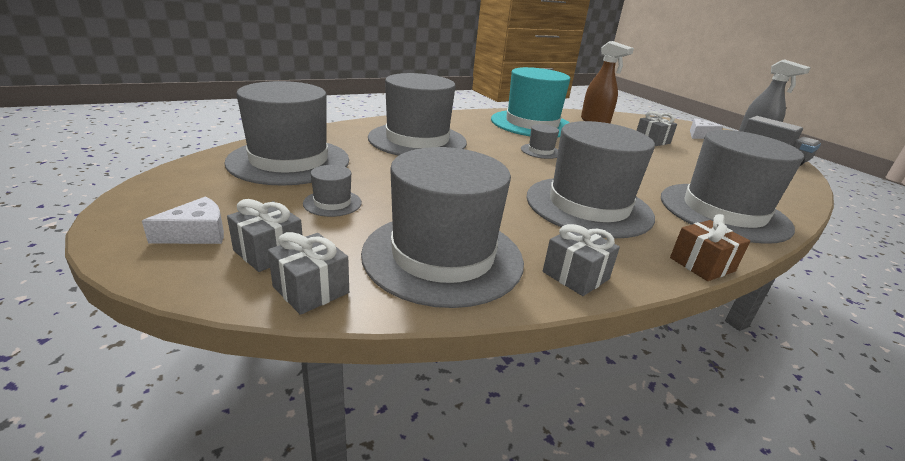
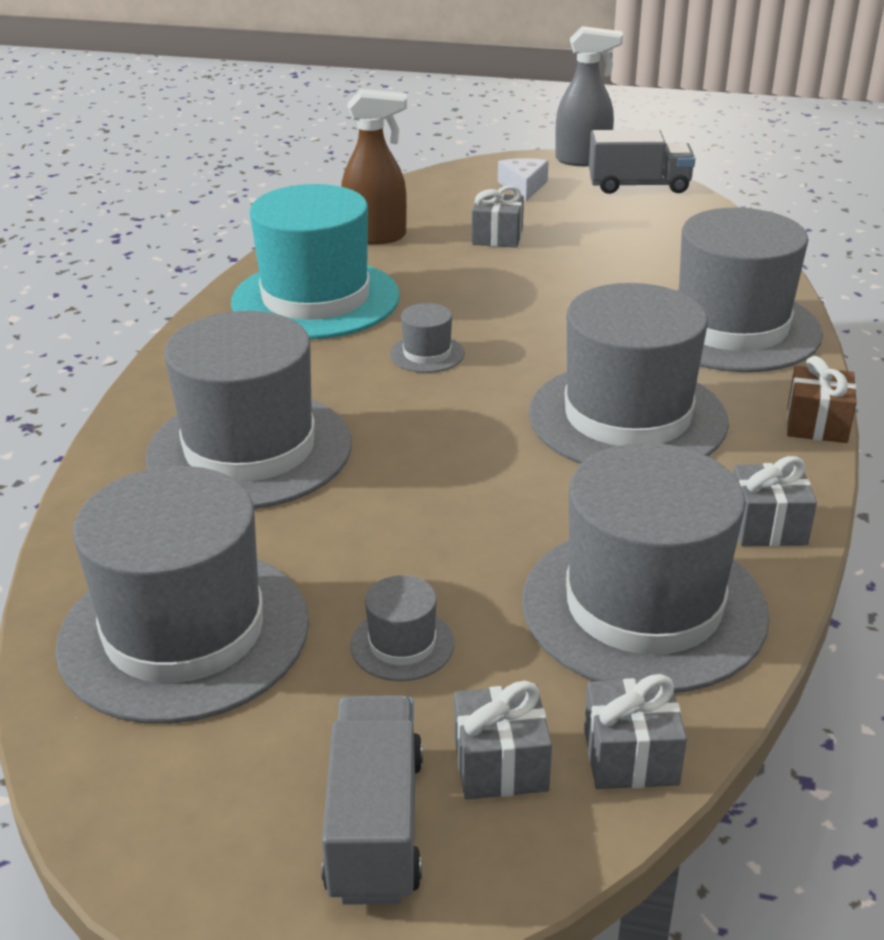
camera: 45 degrees left, 5 degrees up
(197, 233) = (375, 825): white cheese -> grey truck

